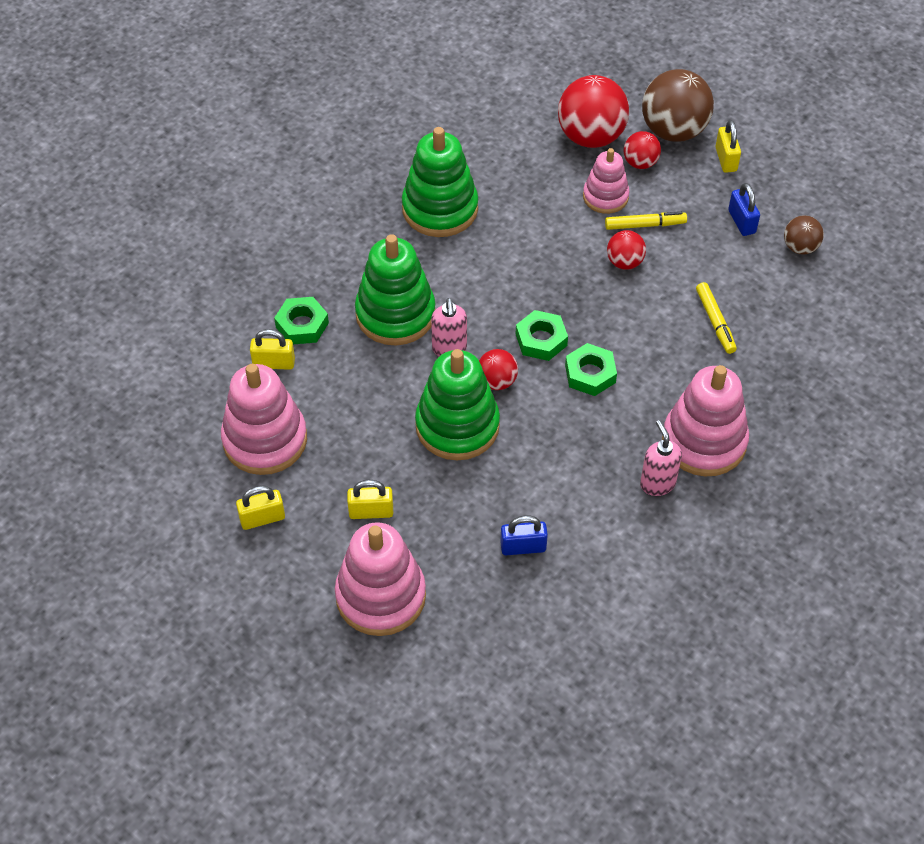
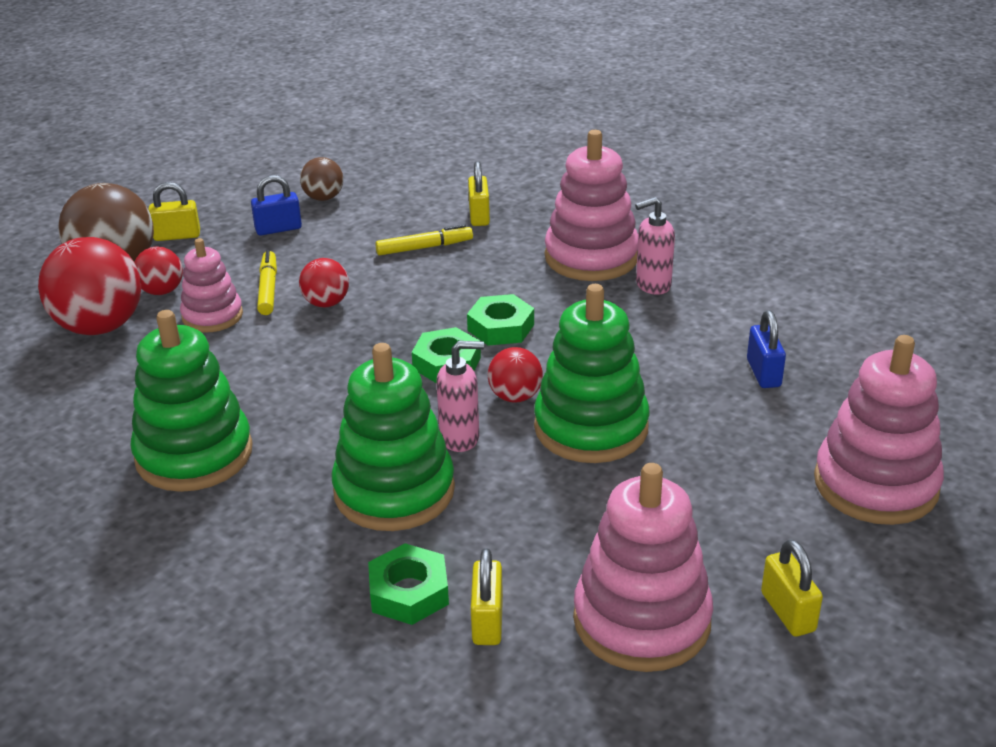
camera: 90 degrees left, 20 degrees down
(371, 512) = (746, 499): yellow padlock -> yellow padlock (479, 216)

